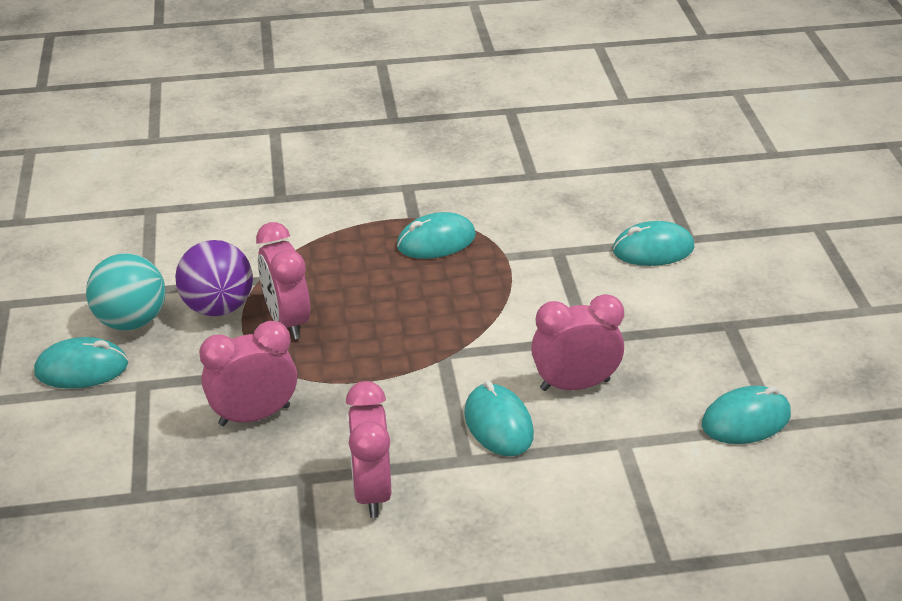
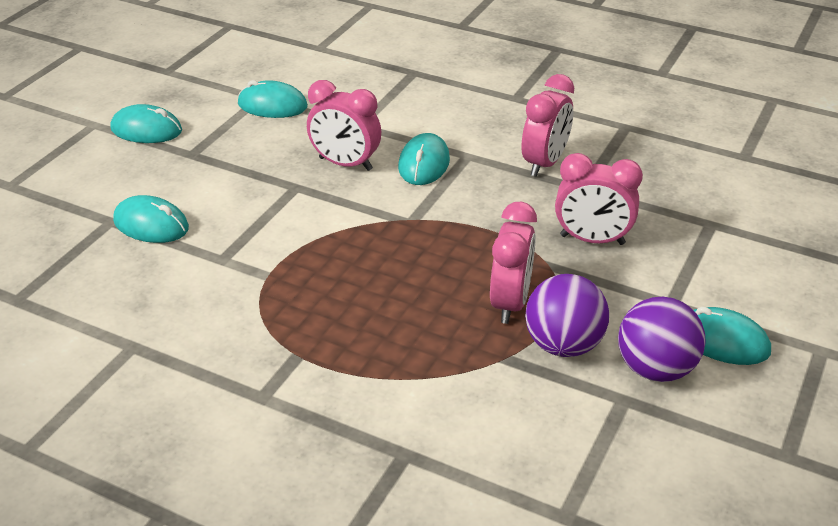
camera: 145 degrees left, 0 degrees up
(132, 321) = (655, 369): turquoise ball -> purple ball
(436, 241) = (308, 318): turquoise mouse -> turquoise mouse (146, 130)

